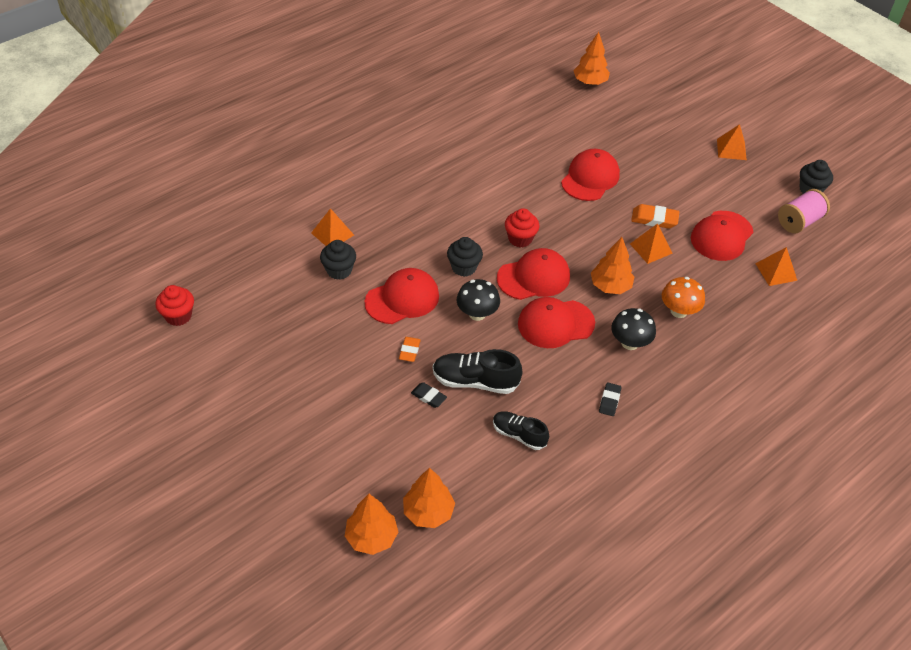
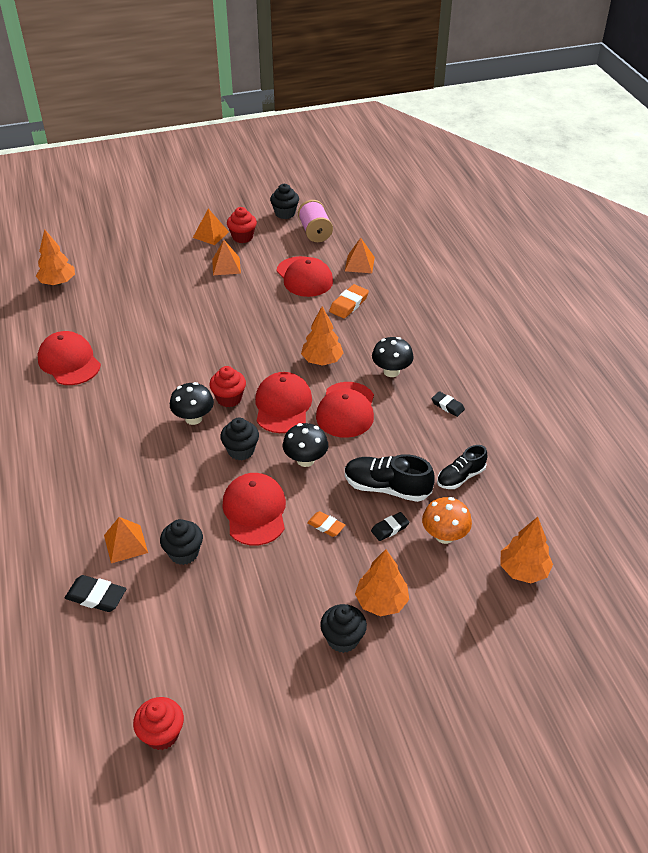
camera: 65 degrees left, 5 degrees down
(278, 237) = (96, 596): none -> black eraser
(298, 397) = (343, 639): none -> black cupcake
(371, 537) = (538, 624): orange tree -> orange tree (381, 602)
(475, 381) = (386, 488): black shoe -> black shoe turned 75 degrees clockwise
(483, 225) = (193, 418): none -> black mushroom
(590, 178) = (184, 326): red cap -> red cap (69, 361)
(650, 248) = (293, 321): orange pyramid -> orange pyramid (226, 266)
(654, 219) = (261, 306): orange eraser -> orange eraser (349, 304)
(678, 311) = (372, 331): orange mushroom -> orange mushroom (444, 535)
(746, 172) = (242, 237): none -> red cupcake

